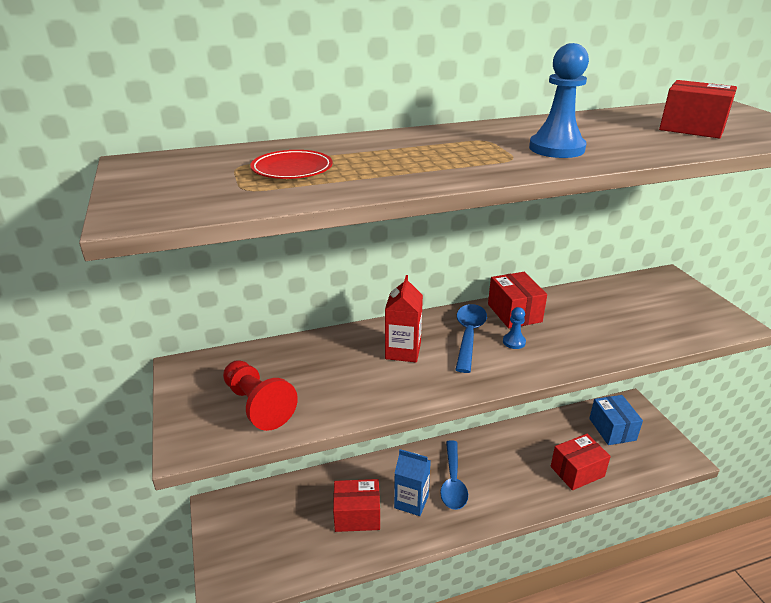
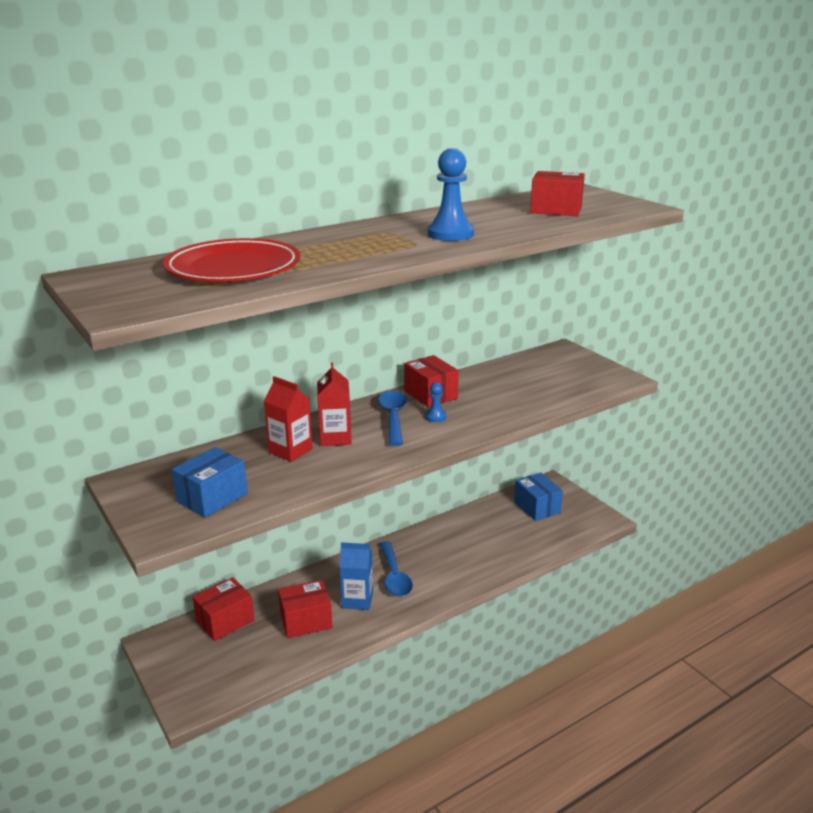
camera: 15 degrees left, 5 degrees down
(258, 405) = (212, 497): red pawn -> blue box
(292, 169) = (233, 268): red plate -> red plate, size x1.89
(353, 360) = (290, 451): none -> red carton
(577, 471) = (510, 547): red box -> red box (225, 621)

